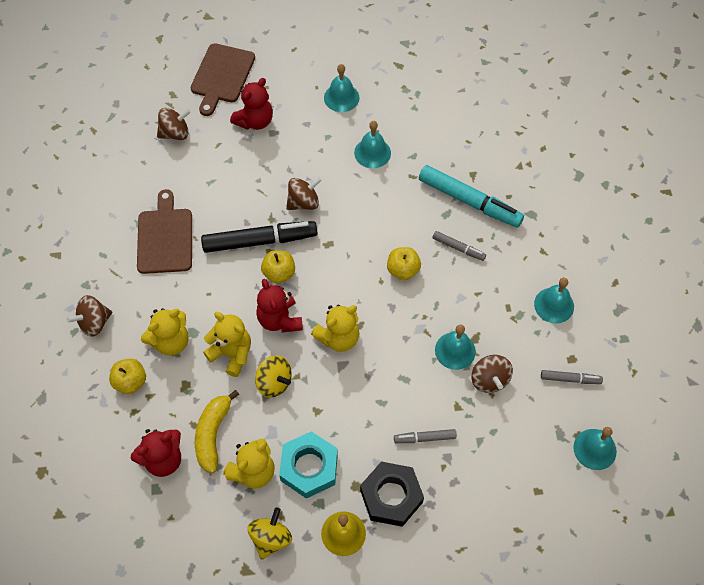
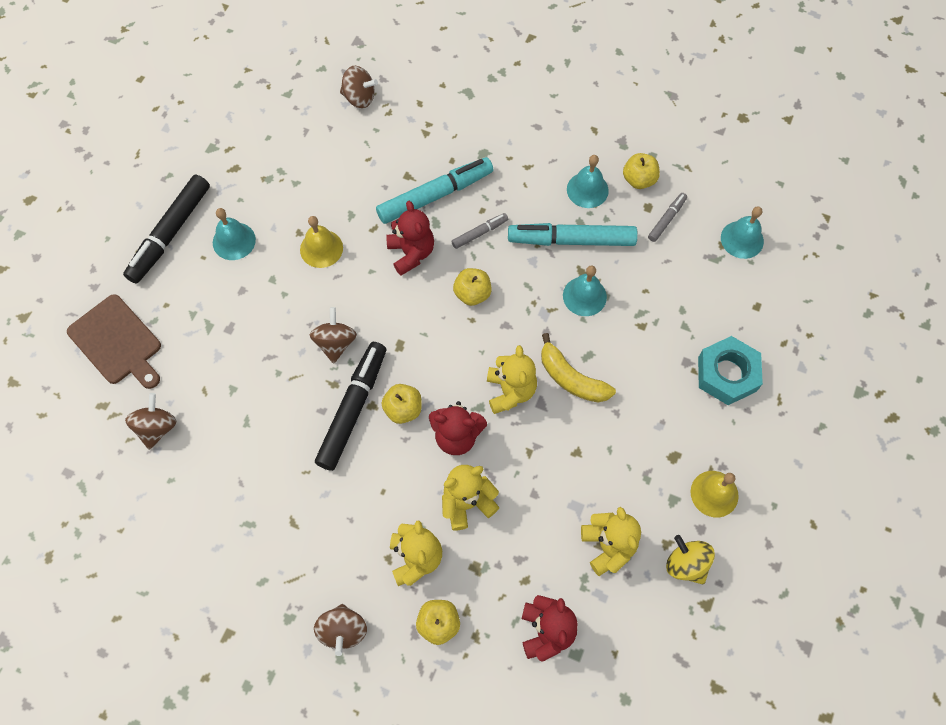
camera: 60 degrees left, 5 degrees up
(165, 237) = (285, 503): brown cutting board -> none
(212, 434) = (546, 566): yellow banana -> yellow banana (571, 378)
(255, 121) = (201, 338): red teddy bear -> red teddy bear (411, 253)
(274, 383) = (524, 477): yellow spinning top -> none
(309, 467) = (632, 490): turquoise nut -> turquoise nut (727, 374)
(321, 58) = (170, 233): none -> black marker
(372, 153) = (321, 248): turquoise bell -> yellow bell
(391, 496) = (699, 431): black nut -> none
(424, 438) = (657, 371): grey marker -> none
(489, 380) = (630, 284): brown spinning top -> brown spinning top (359, 98)
(498, 316) = (571, 240): none -> turquoise marker
(592, 339) = (639, 180): none -> yellow apple

